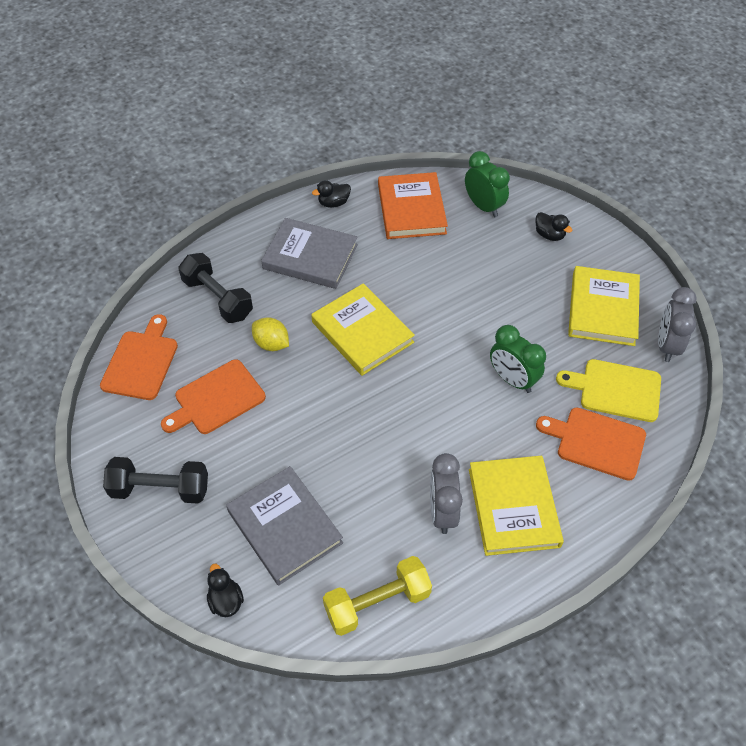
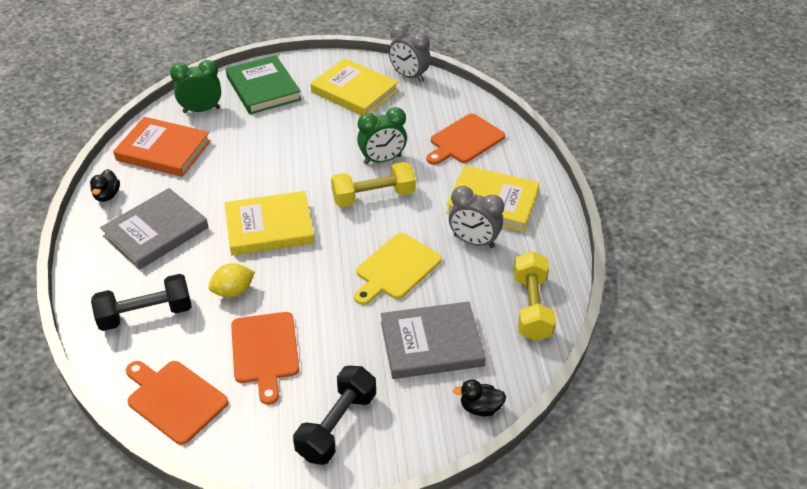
camera: 65 degrees left, 10 degrees down
(453, 395) = (373, 196): none -> yellow dumbbell
(549, 235) = (263, 88): black duck -> green book
(615, 390) = (428, 114): yellow cutting board -> yellow cutting board (396, 268)

